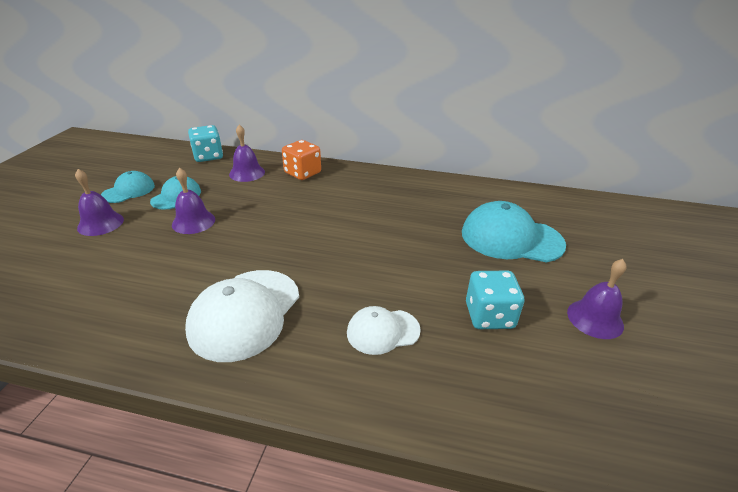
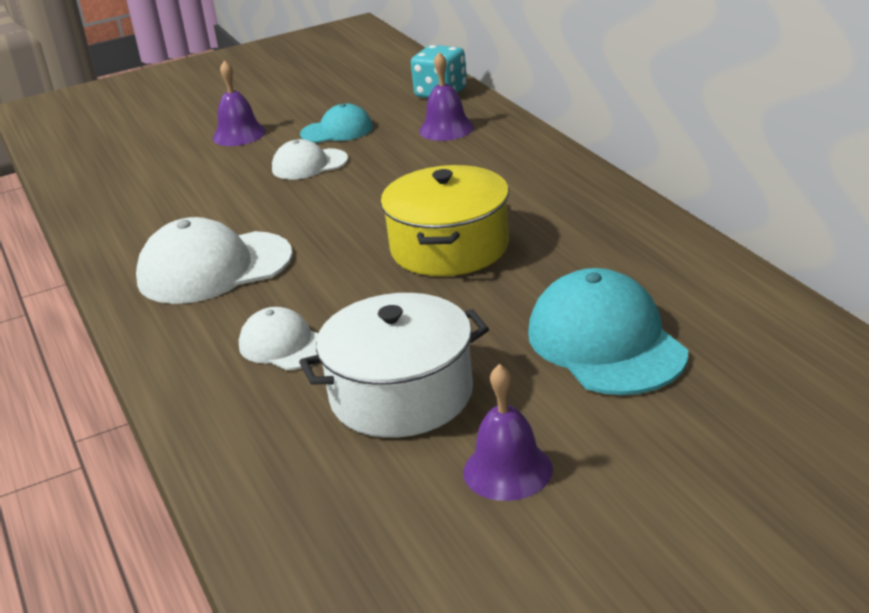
camera: 55 degrees right, 5 degrees down
(128, 191) = (307, 108): turquoise cap -> none
(193, 222) = (309, 164): purple bell -> white cap
(302, 173) = (507, 152): orange dice -> none
(364, 230) = (449, 247): none -> yellow pot
(489, 316) = (401, 394): turquoise dice -> white pot

